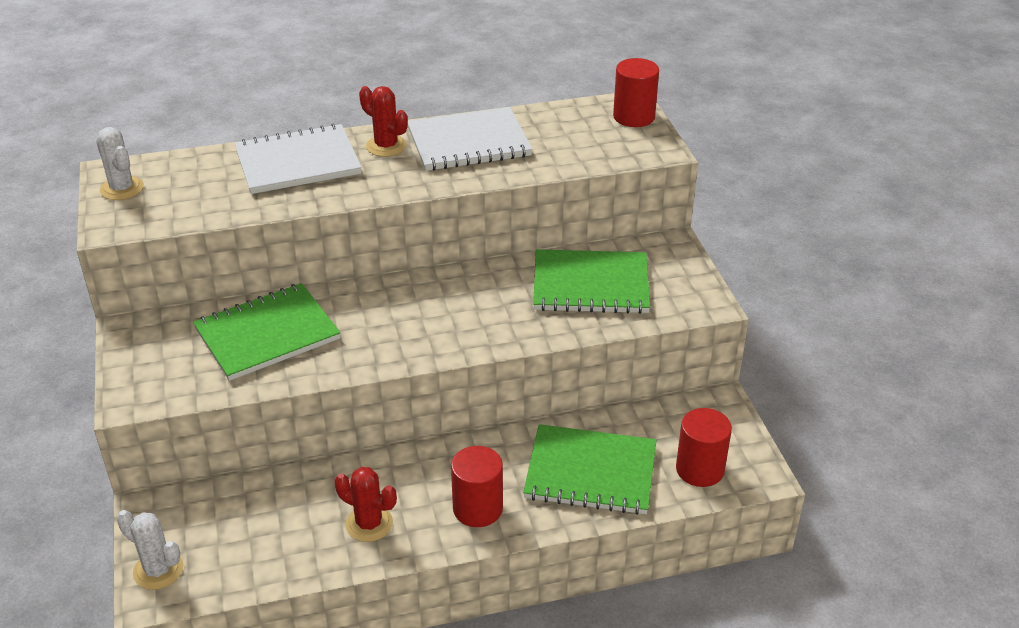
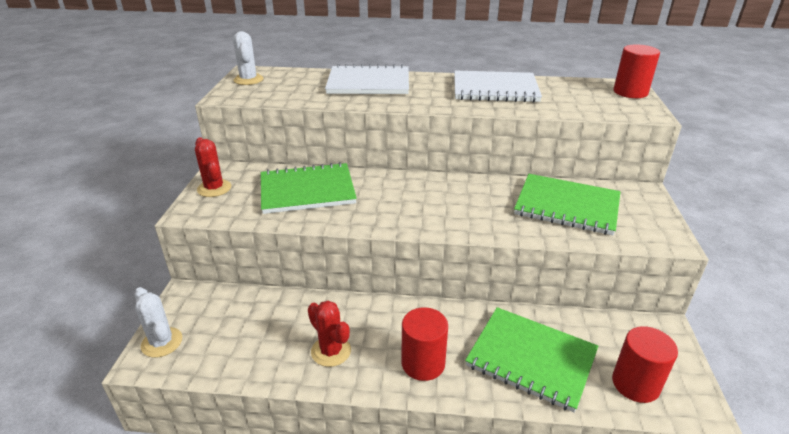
camera: 20 degrees right, 5 degrees down
(386, 146) = (434, 83): red cactus -> red cactus (214, 188)

